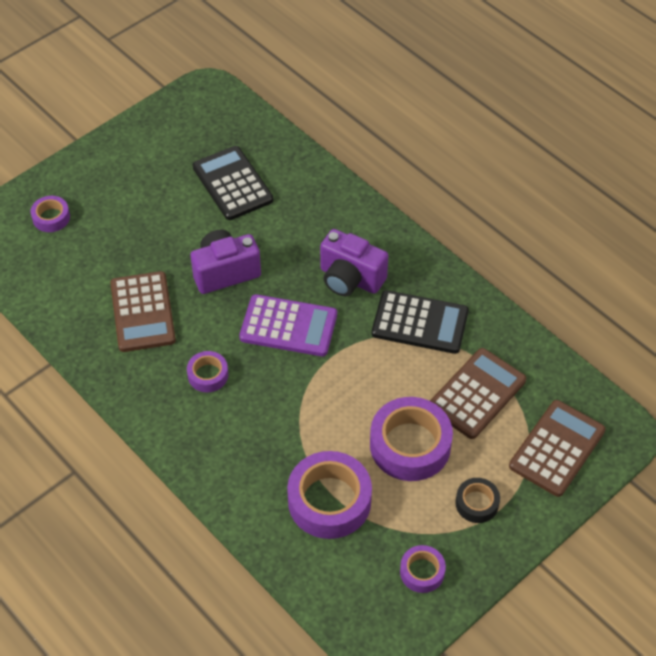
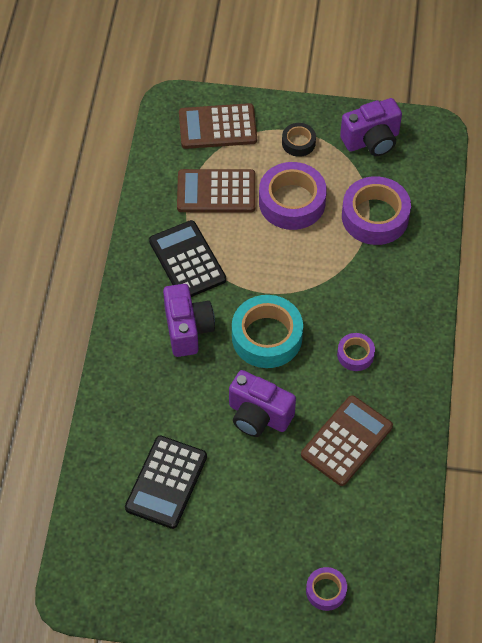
camera: 130 degrees left, 5 degrees up
(288, 326) = (267, 337): purple calculator -> turquoise tape
(422, 572) = (371, 140): purple tape -> purple camera

